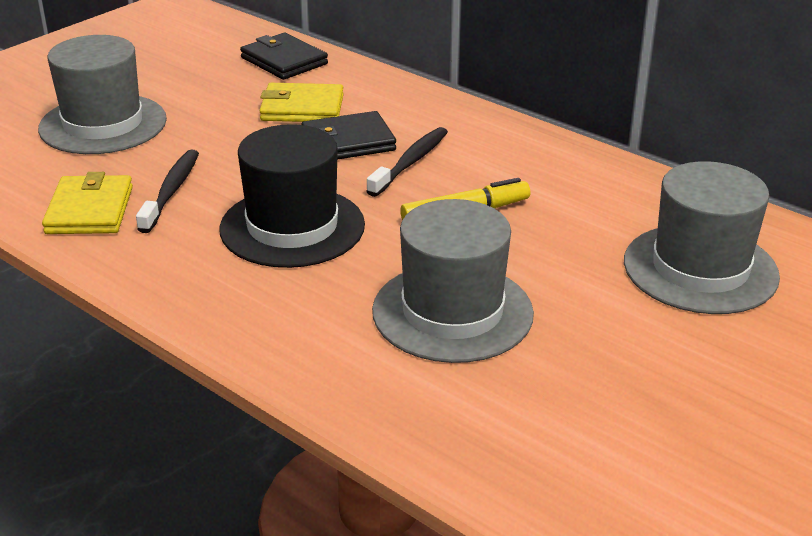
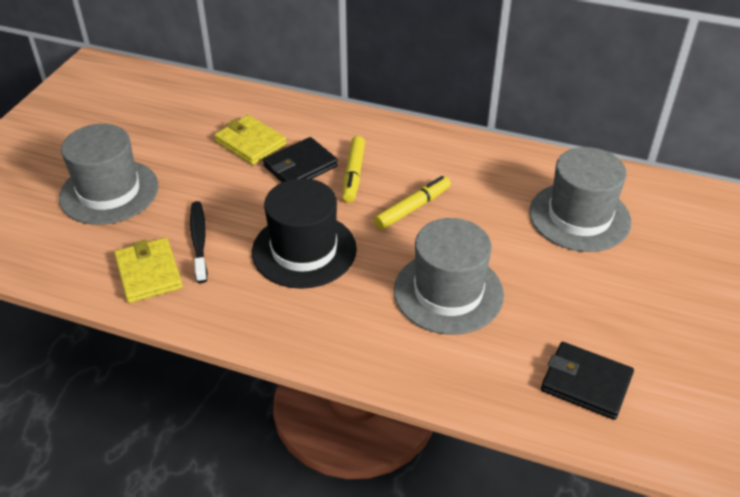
camera: 20 degrees left, 10 degrees up
(284, 61) = (211, 102): black wallet -> black wallet (586, 383)
(302, 108) = (250, 143): yellow wallet -> yellow wallet turned 60 degrees clockwise
(410, 162) = (353, 174): black toothbrush -> yellow marker

